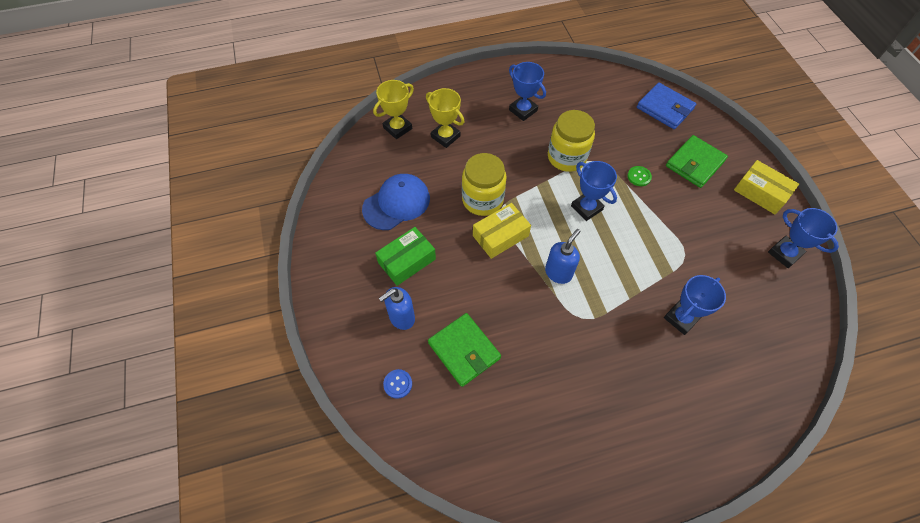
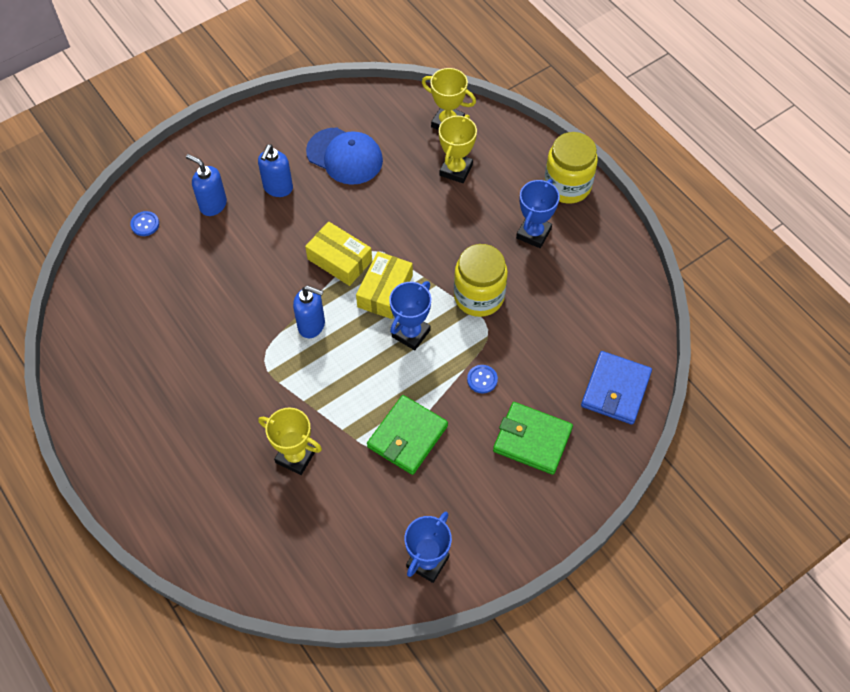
camera: 70 degrees right, 0 degrees up
(407, 261) = (278, 188): green box -> blue soap dispenser
(464, 350) = (194, 266): green wallet -> green wallet (407, 436)
(482, 200) = (381, 230): yellow jar -> yellow jar (567, 186)
(639, 177) = (482, 379): green button -> blue button
(681, 318) = (295, 456): blue trophy -> yellow trophy
(760, 193) = (516, 525): yellow box -> yellow box (385, 291)

